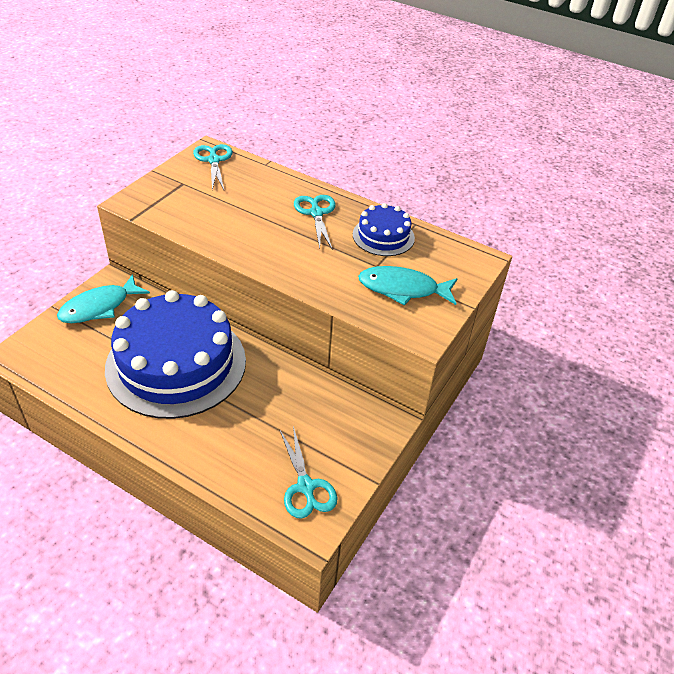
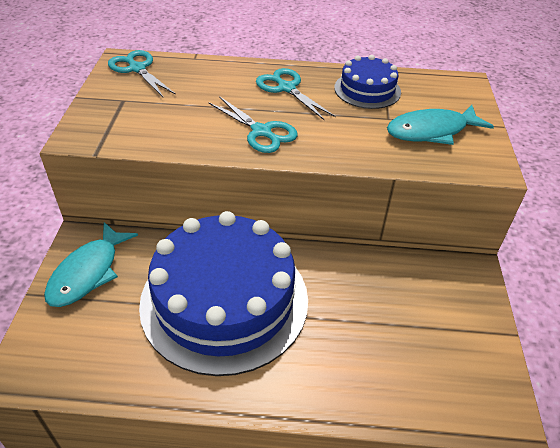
camera: 25 degrees left, 0 degrees up
(306, 486) = (460, 372): turquoise scissors -> turquoise scissors (261, 132)

